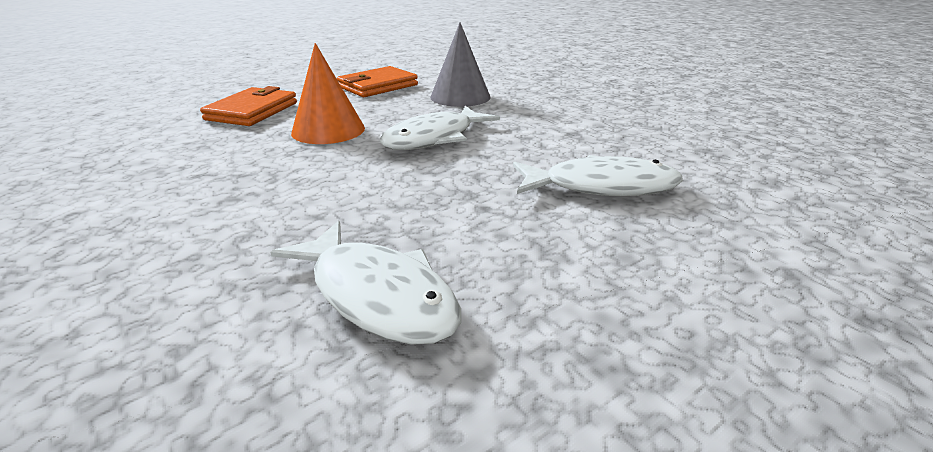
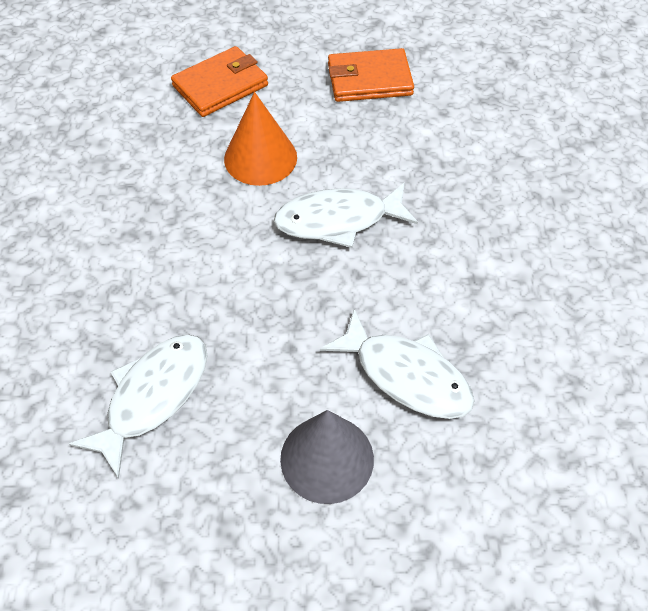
camera: 35 degrees right, 25 degrees up
(377, 295) = (153, 396): white fish -> white fish turned 135 degrees counterclockwise
(460, 97) = (433, 146): grey cone -> grey cone (327, 458)

